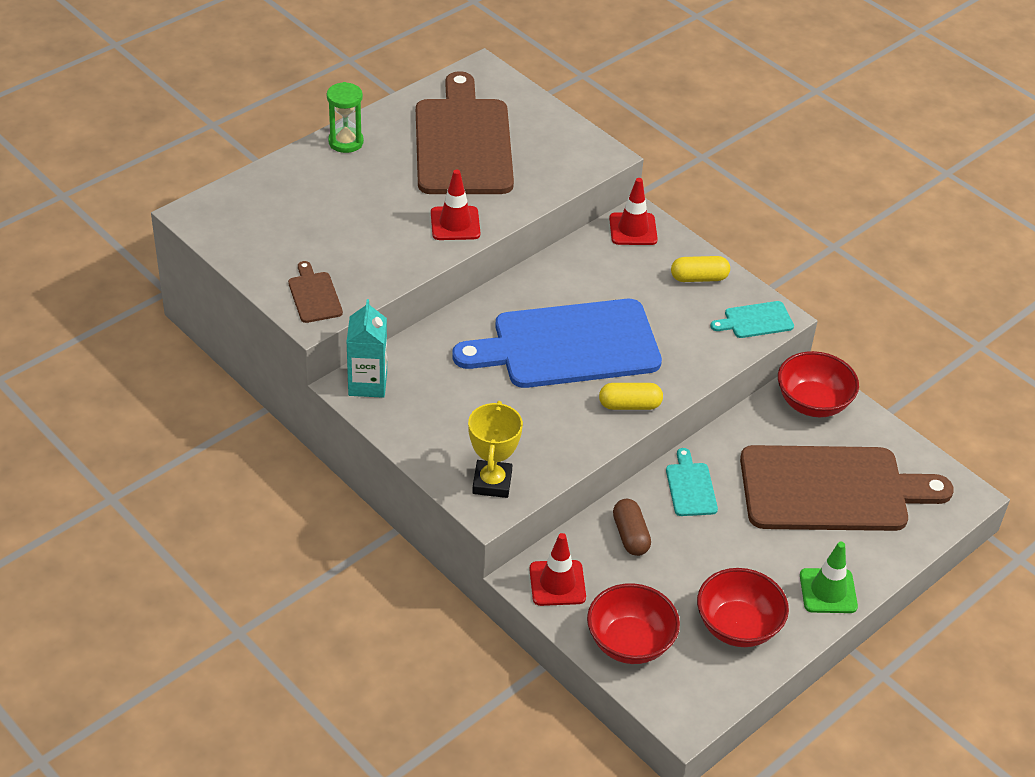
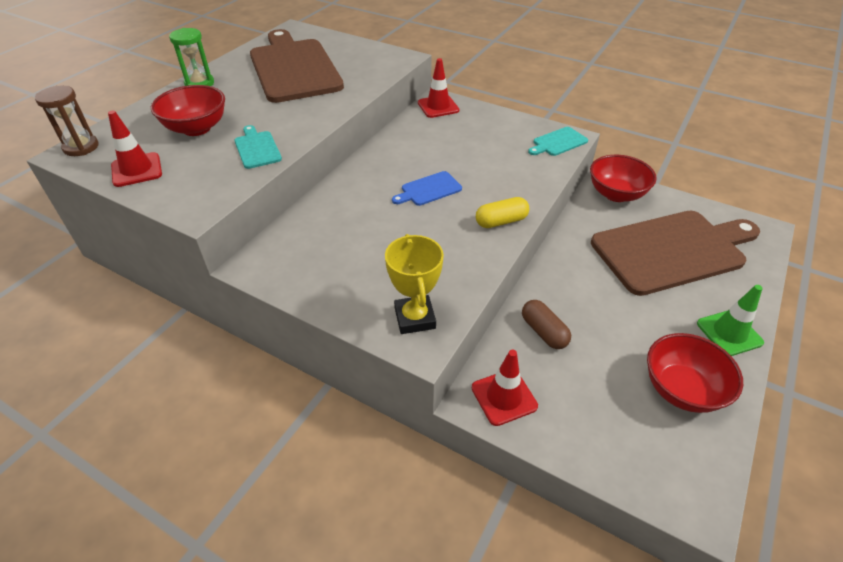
camera: 15 degrees left, 0 degrees up
(206, 208) = (81, 147): none -> brown hourglass
(314, 295) = (194, 191): brown cutting board -> none
(367, 384) = (267, 259): turquoise carton -> none
(455, 223) = (306, 116): red traffic cone -> red traffic cone (137, 170)
(568, 345) = (429, 189): blue cutting board -> blue cutting board, size x0.41
(630, 643) = (600, 438): red bowl -> red bowl (196, 128)
(690, 487) = (568, 277): turquoise cutting board -> turquoise cutting board (257, 148)
(699, 278) = (501, 125): yellow capsule -> none

